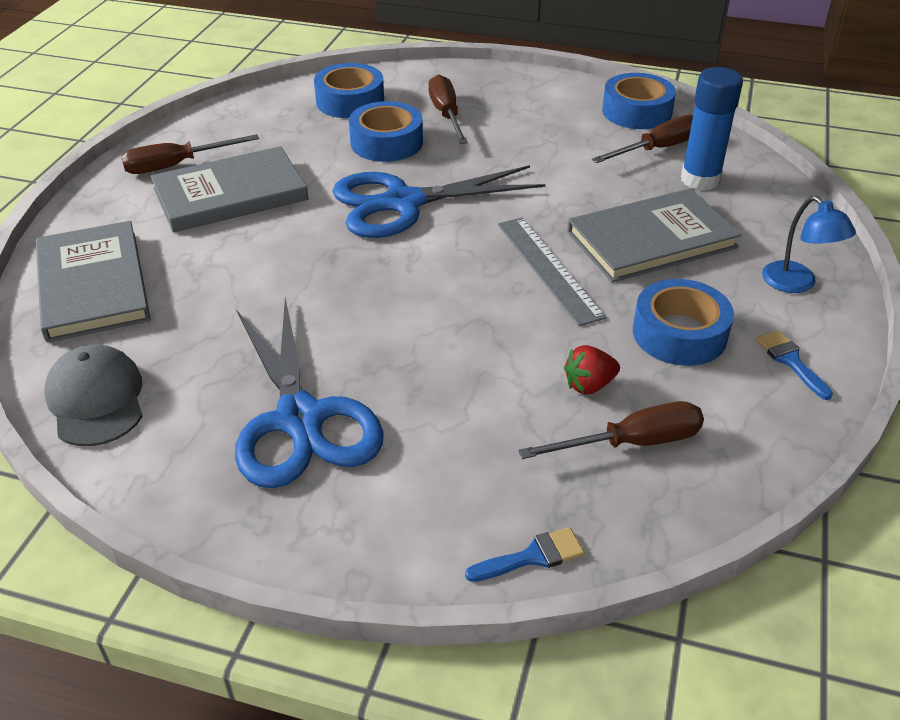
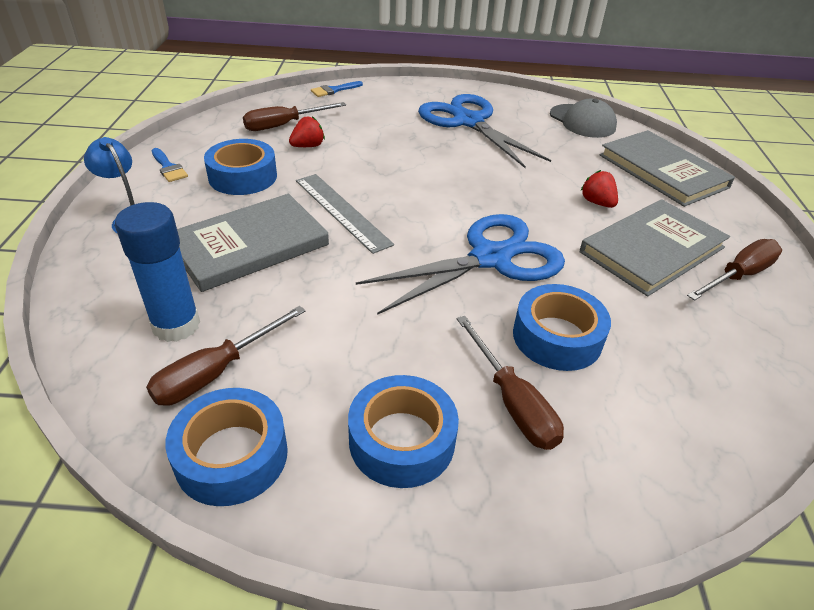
camera: 165 degrees right, 0 degrees up
(233, 249) = (597, 203): none -> red strawberry
(350, 101) = (658, 412): blue tape -> blue tape (402, 440)

